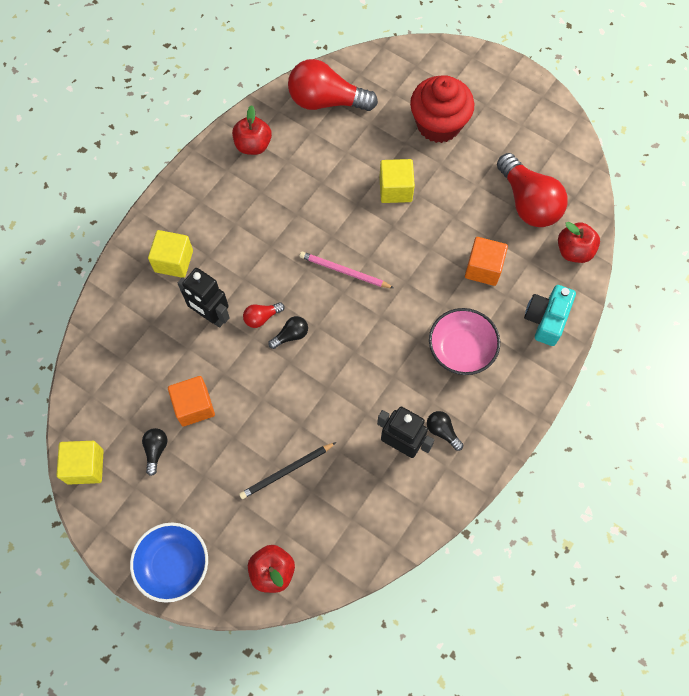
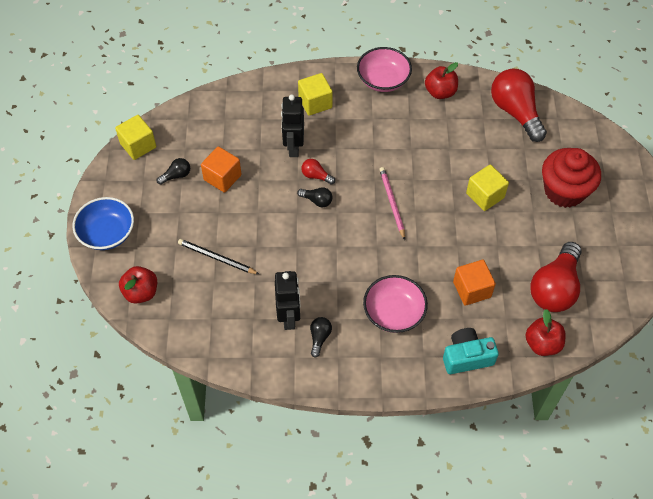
camera: 55 degrees right, 10 degrees down
(198, 183) = (383, 80): none -> pink bowl

